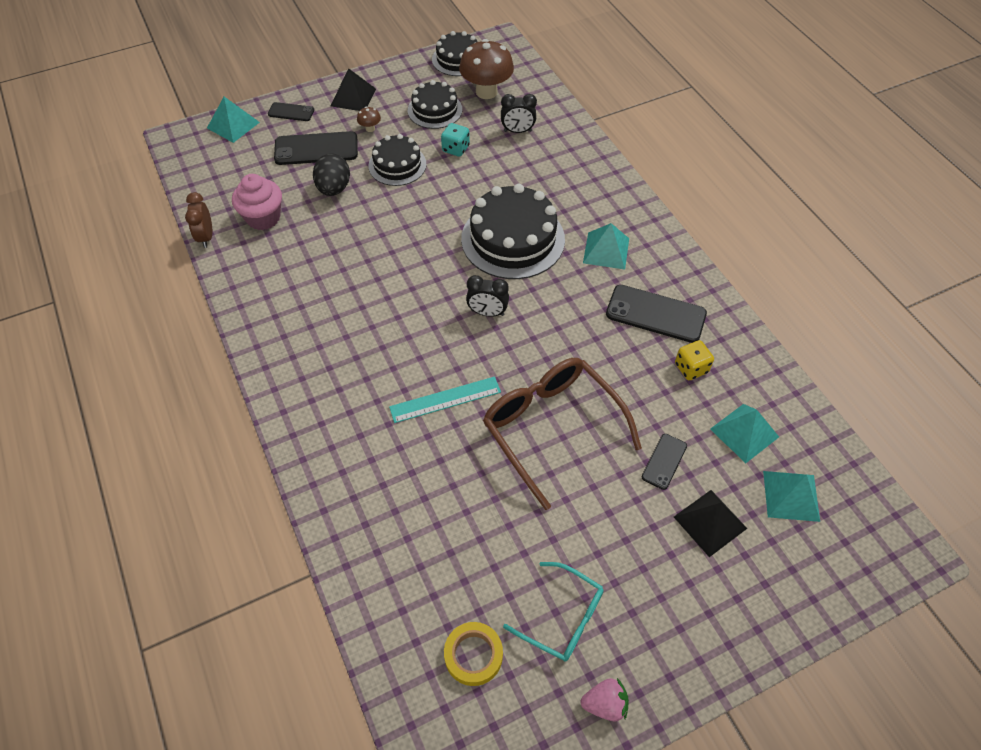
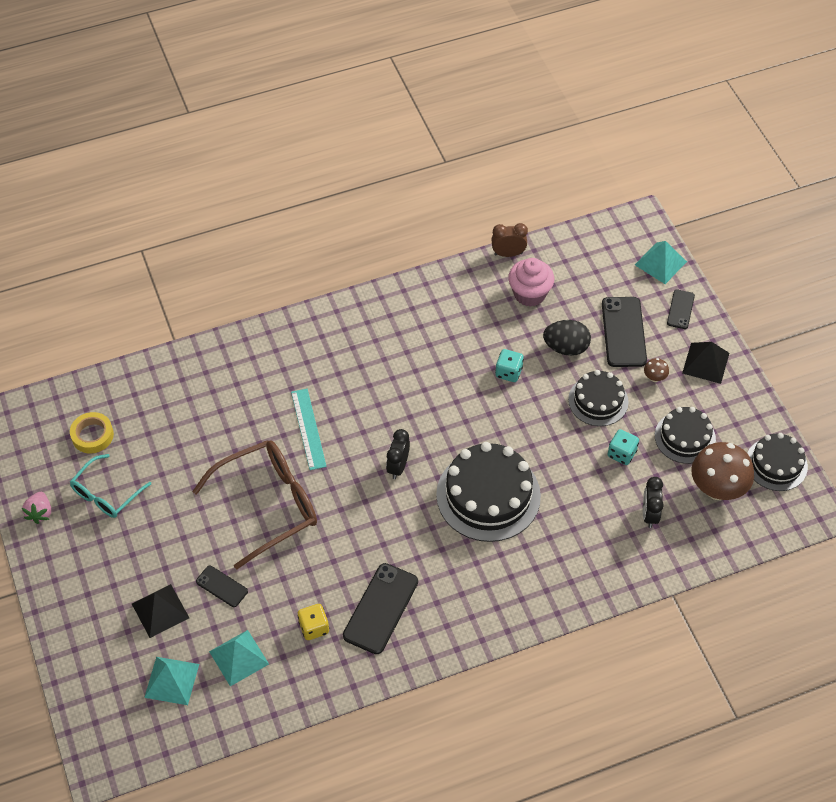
camera: 95 degrees right, 0 degrees up
(364, 230) = (508, 372): none -> turquoise dice
(606, 250) = (466, 577): turquoise pyramid -> none

